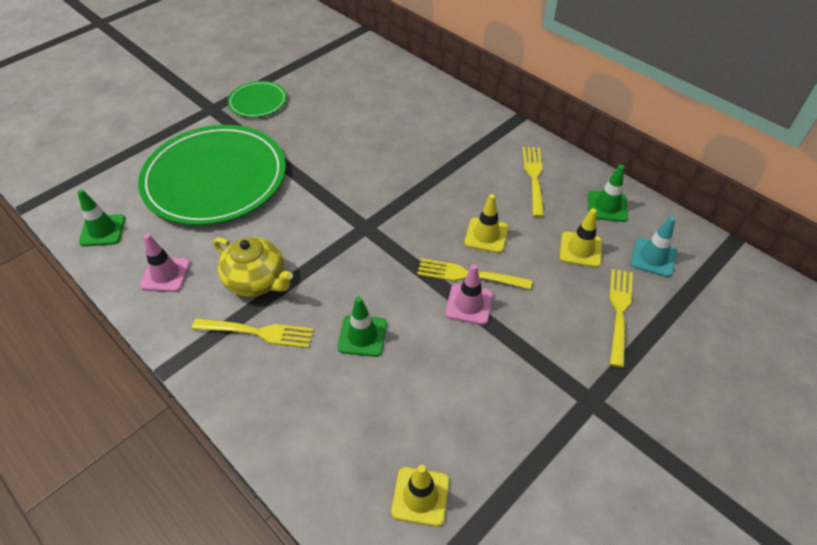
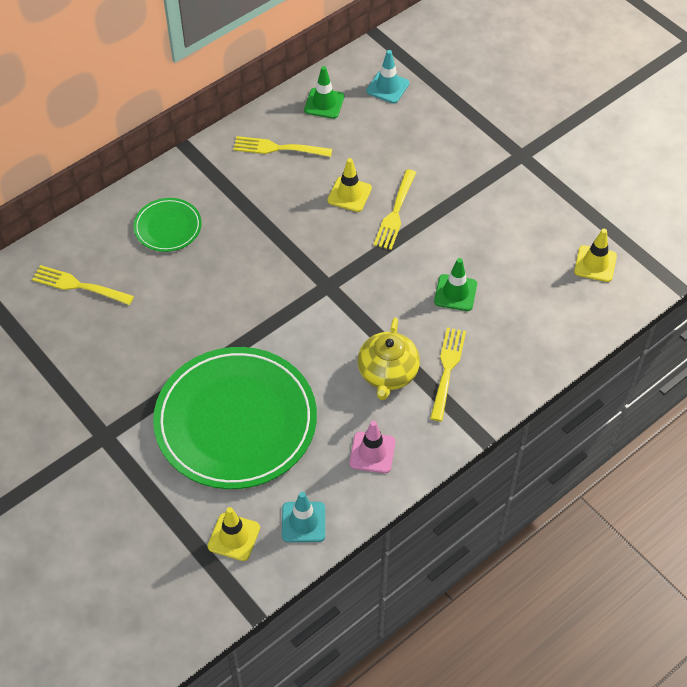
camera: 85 degrees left, 5 degrees up
(102, 230) = (303, 522): green traffic cone -> turquoise traffic cone
(257, 281) = (387, 373): yellow teapot -> yellow teapot turned 150 degrees clockwise
(258, 102) = (101, 386): green plate -> green plate (168, 227)
(469, 304) = (427, 216): pink traffic cone -> none
(580, 249) = (373, 132): yellow traffic cone -> yellow traffic cone (234, 537)
(619, 312) = (443, 121): yellow fork -> yellow fork (80, 286)

